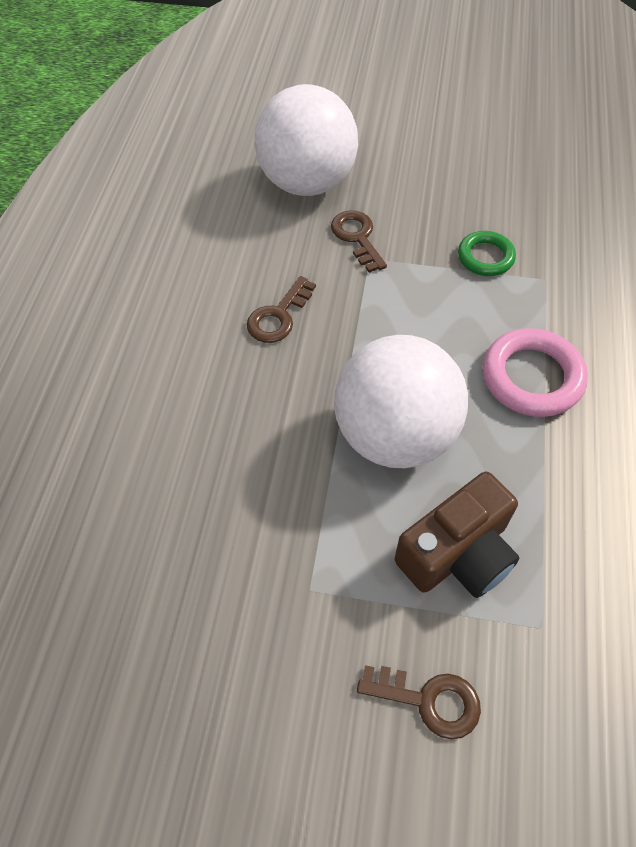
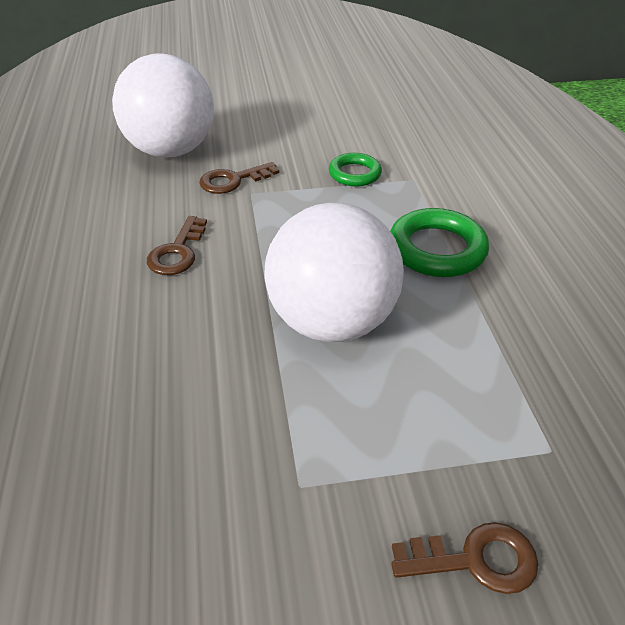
camera: 20 degrees left, 15 degrees down
(357, 237) = (233, 180): brown key -> brown key turned 75 degrees counterclockwise
(458, 553) = (439, 407): brown camera -> none
(532, 377) = (437, 249): pink ring -> green ring

